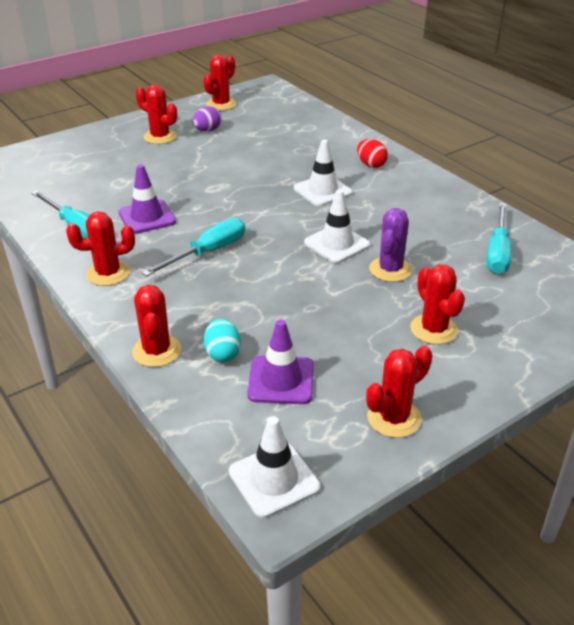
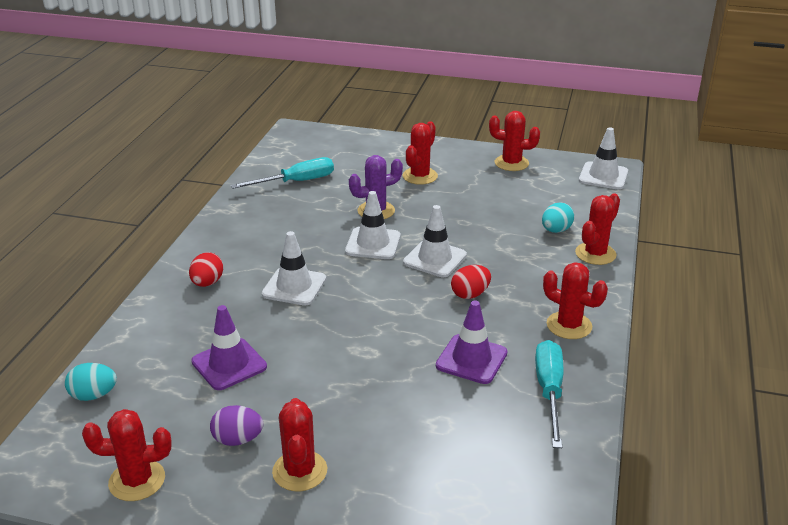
camera: 130 degrees left, 5 degrees down
(208, 252) = (470, 294): turquoise screwdriver -> red egg
(275, 261) = (435, 259): none -> white traffic cone
(281, 380) = (542, 203): purple traffic cone -> purple traffic cone (229, 364)
(301, 109) = (93, 395): none -> turquoise egg

